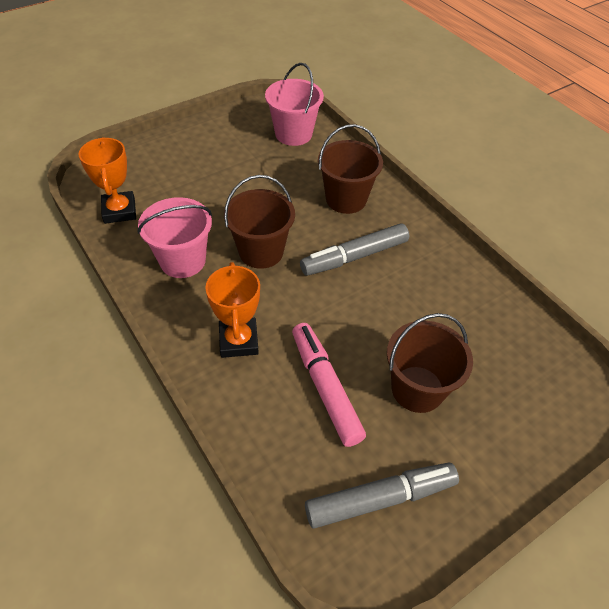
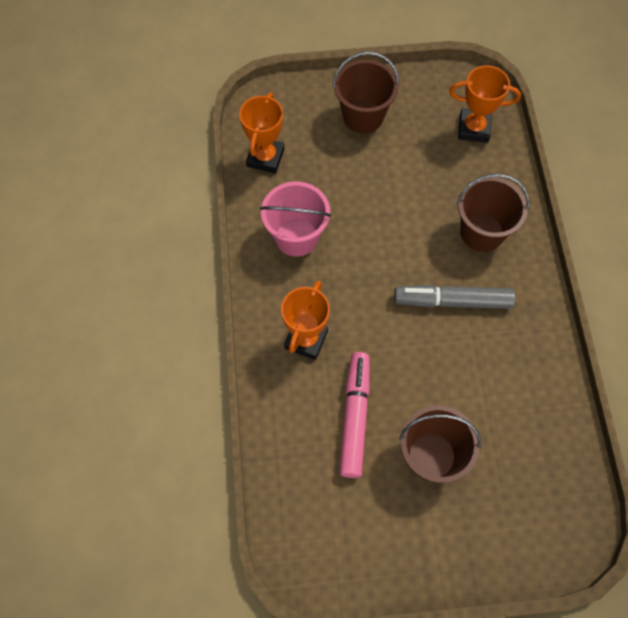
camera: 30 degrees right, 15 degrees up
(261, 251) = (369, 257): brown bucket -> brown bucket (363, 116)
(293, 134) = (473, 128): pink bucket -> orange trophy
(380, 499) = (346, 529): grey marker -> none

